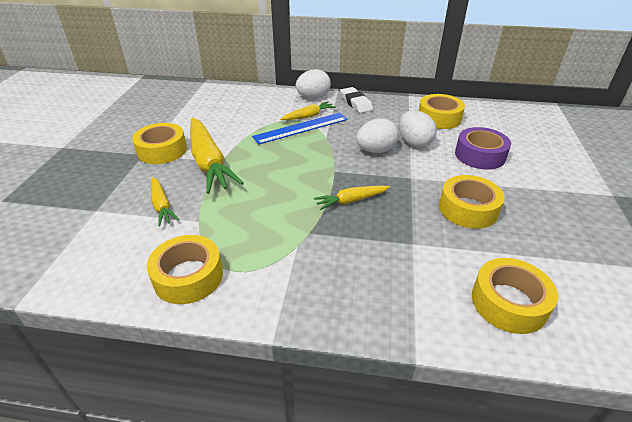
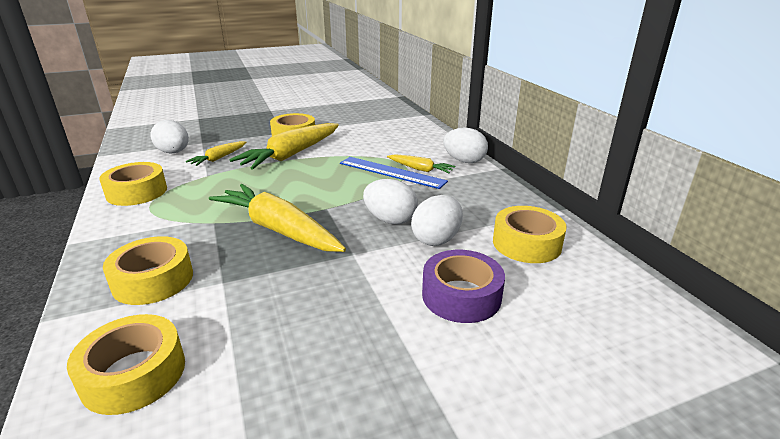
camera: 60 degrees right, 10 degrees down
(100, 235) = (174, 152): none -> white egg
(351, 201) = (278, 229): yellow carrot -> yellow carrot, size x1.98
(356, 103) = (485, 184): white eraser -> none
(468, 209) = (314, 308): yellow tape -> yellow tape (153, 280)

